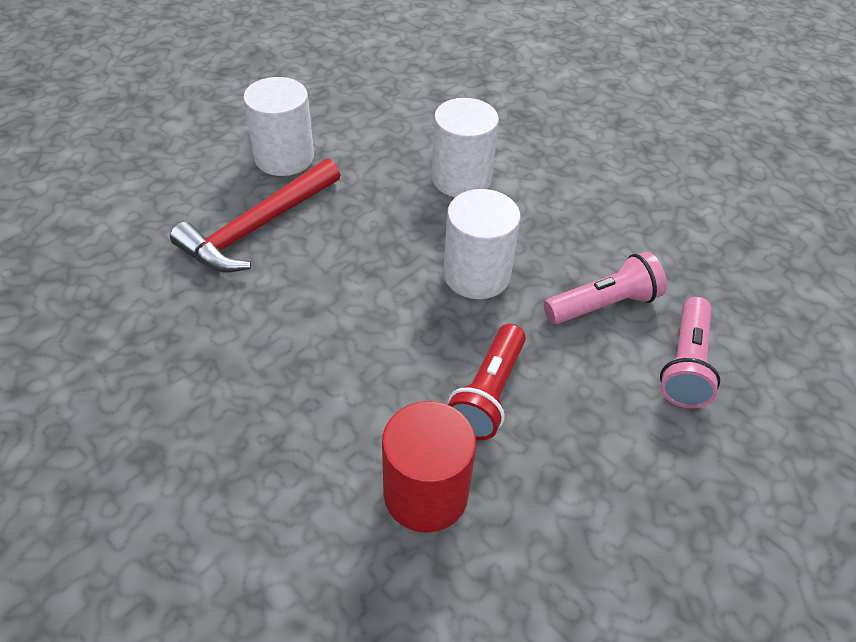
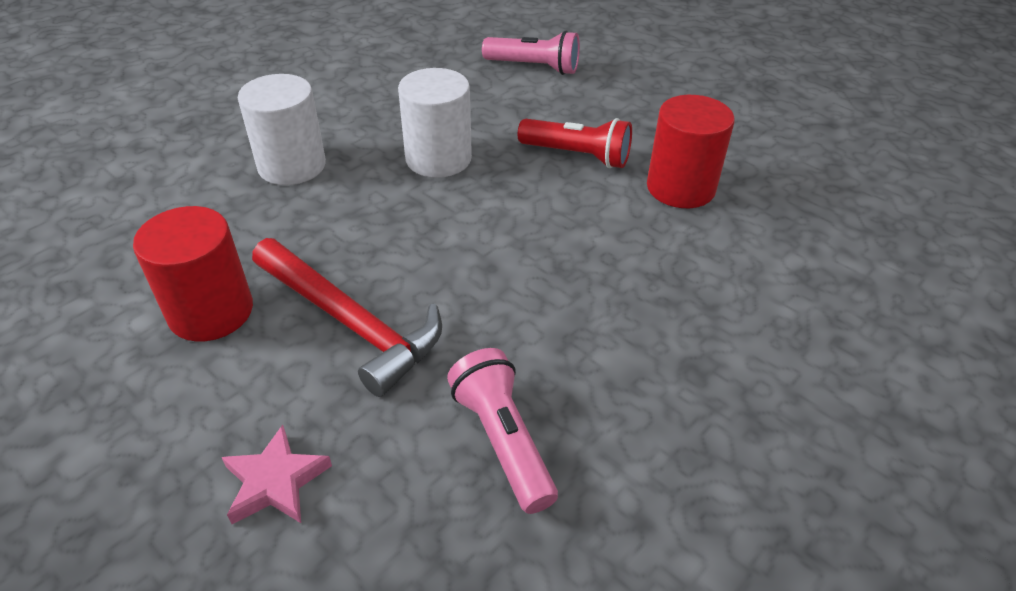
camera: 90 degrees left, 5 degrees down
(126, 203) = (275, 482): none -> pink star
(284, 157) = (211, 311): white cylinder -> red cylinder
(604, 304) = (475, 95): pink flashlight -> pink flashlight (502, 440)

